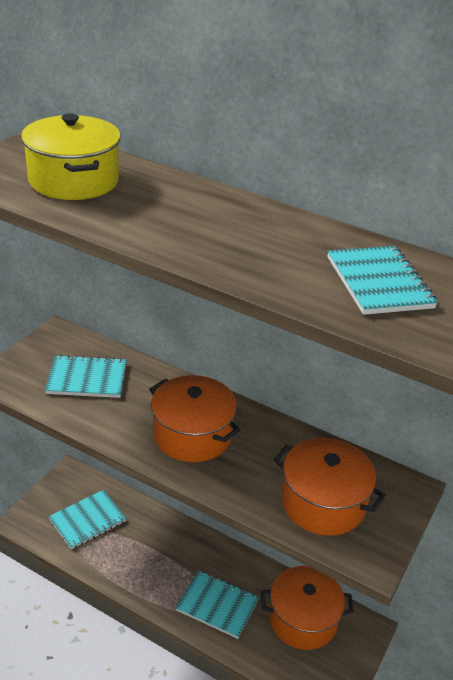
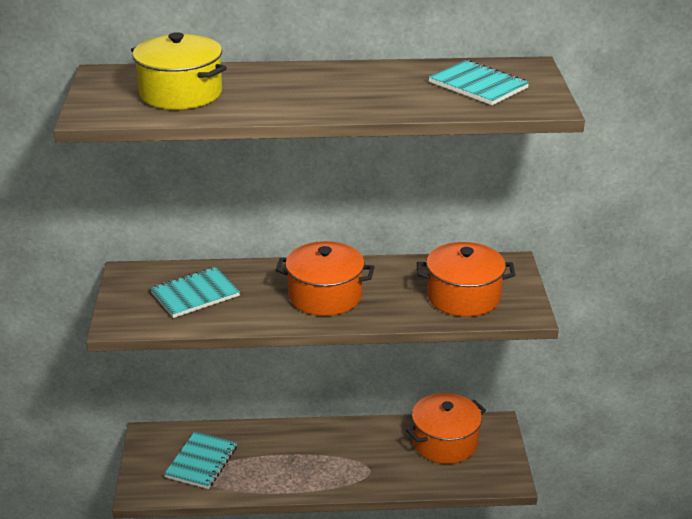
camera: 30 degrees left, 5 degrees down
(217, 605) = (371, 466): turquoise notebook -> none

